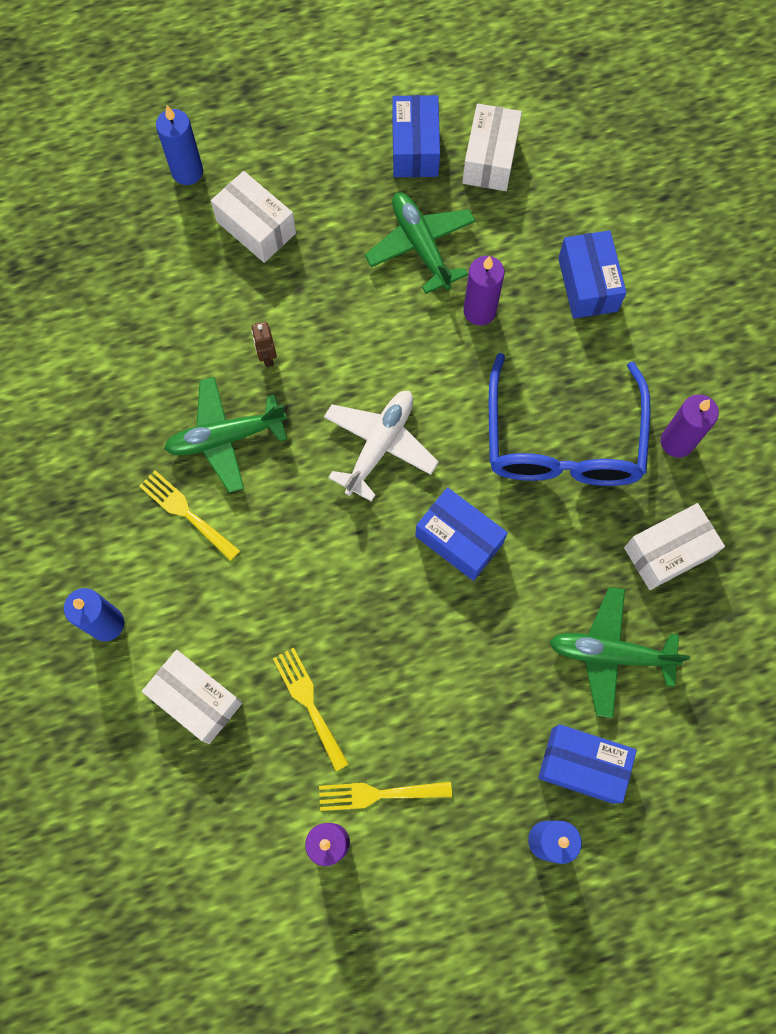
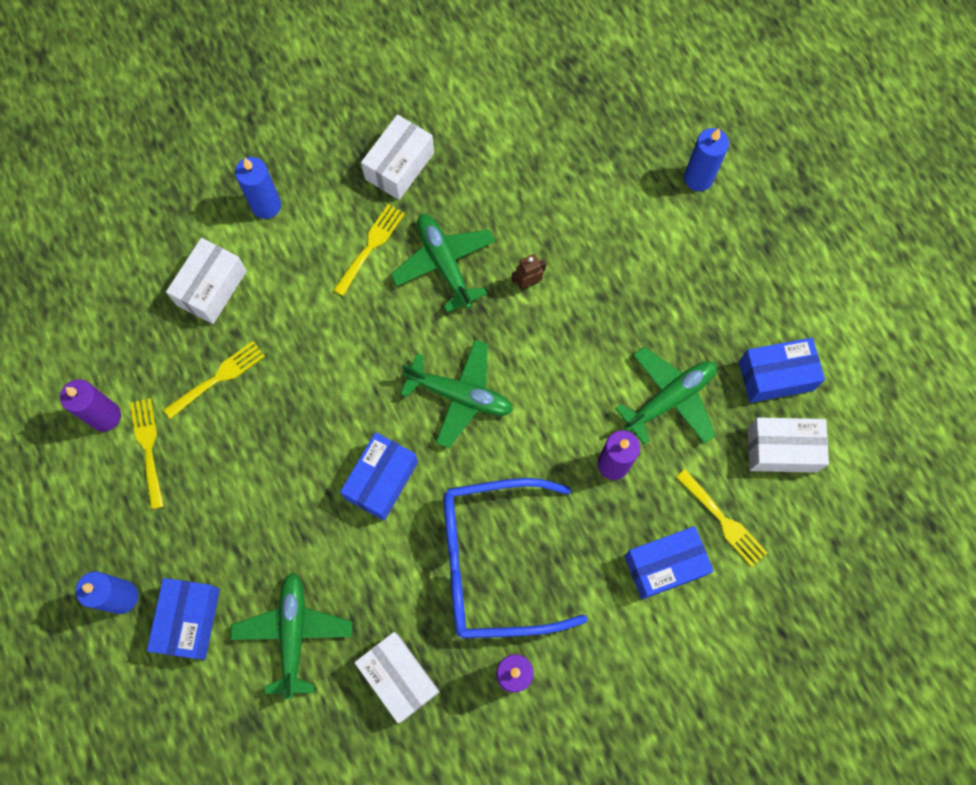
camera: 80 degrees right, 0 degrees up
(256, 227) = (655, 248): white box -> white box (399, 166)
(379, 445) = (460, 395): white plane -> green plane
(552, 224) = (723, 521): none -> yellow fork

